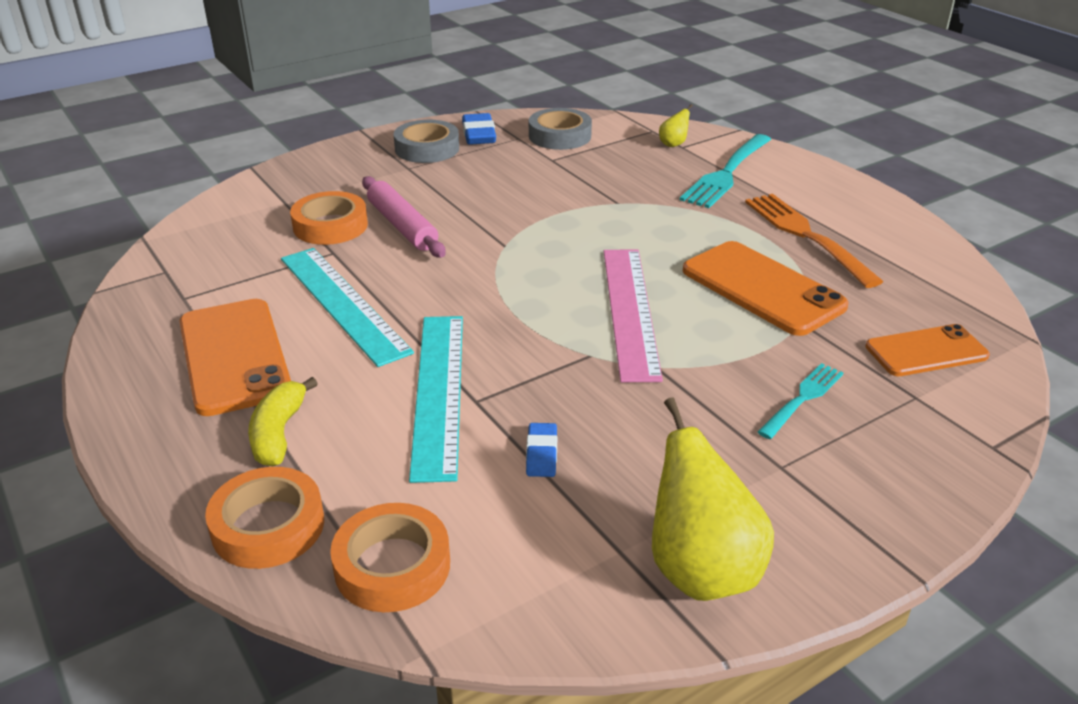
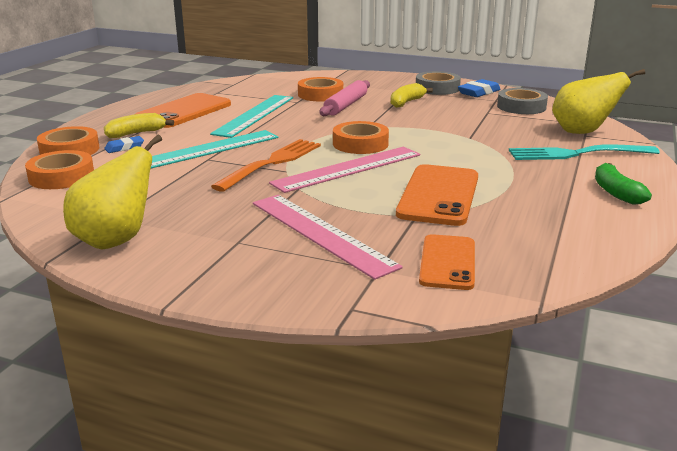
camera: 55 degrees right, 10 degrees down
(450, 186) = (406, 102): none -> yellow banana
(541, 454) = (178, 182): blue eraser -> blue eraser (124, 147)
(557, 271) = (360, 144): none -> orange tape
(673, 144) = (582, 132): yellow pear -> yellow pear, size x2.26
(802, 399) = (321, 233): turquoise fork -> pink ruler
(807, 236) = (539, 194): orange fork -> orange fork (271, 163)
(836, 201) = (616, 192): none -> green banana
(926, 351) = (447, 262): orange phone -> orange phone turned 60 degrees clockwise

